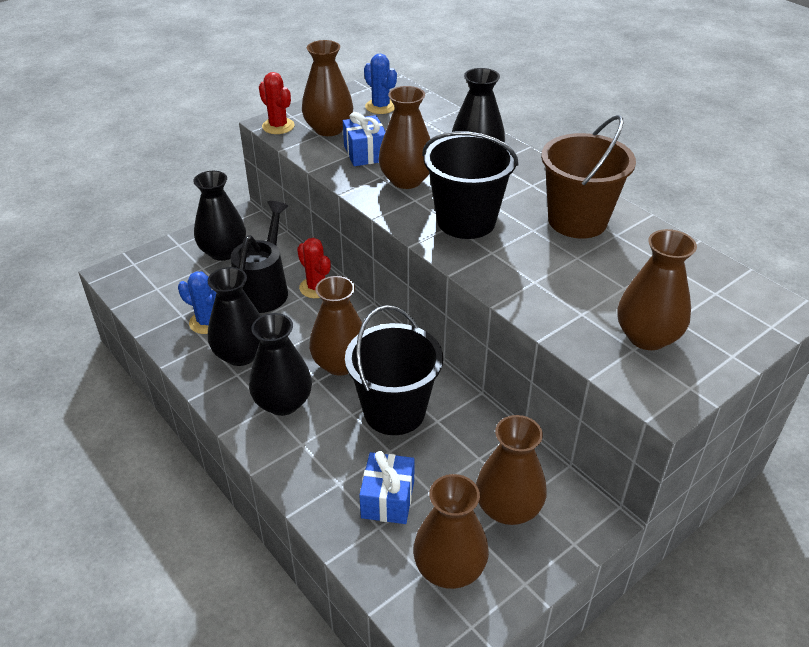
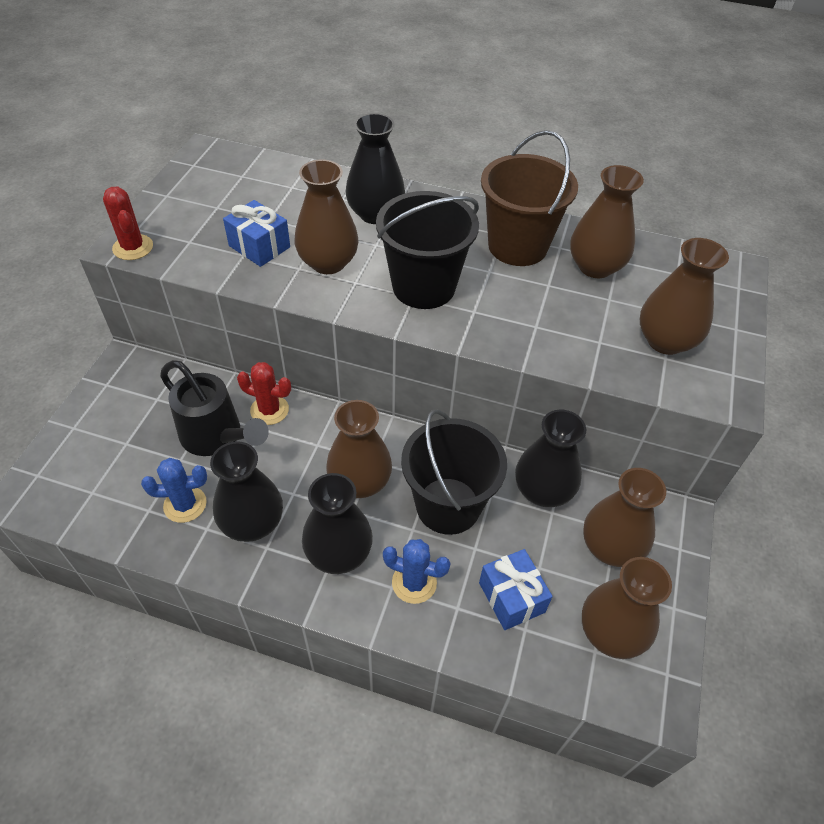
camera: 35 degrees left, 10 degrees up
(223, 252) = (134, 413): black vase -> black vase (543, 490)
(264, 289) = (216, 436): black watering can -> black watering can turned 150 degrees clockwise
(278, 126) = (133, 247): red cactus -> red cactus turned 45 degrees clockwise
(329, 129) = (194, 231): brown vase -> brown vase (595, 266)
(380, 107) = (227, 184): blue cactus -> blue cactus (414, 583)

